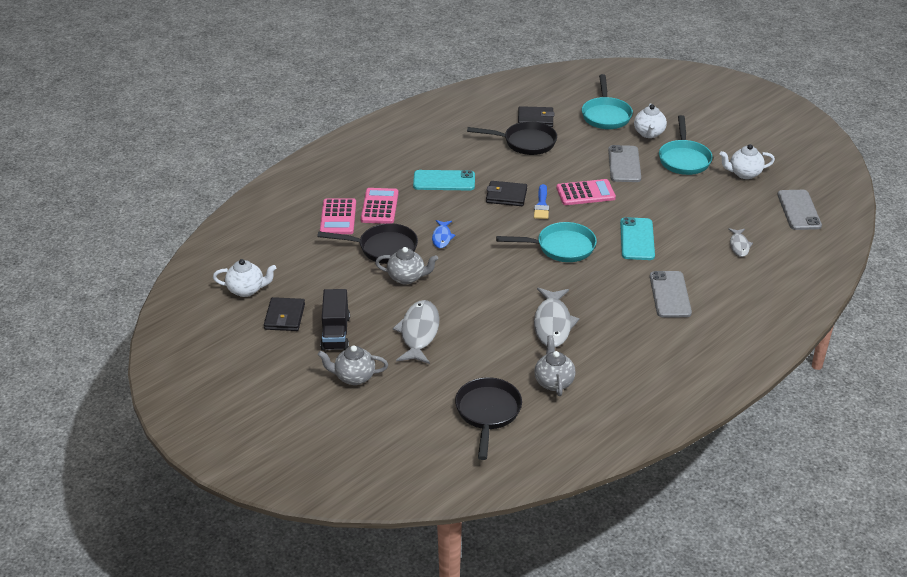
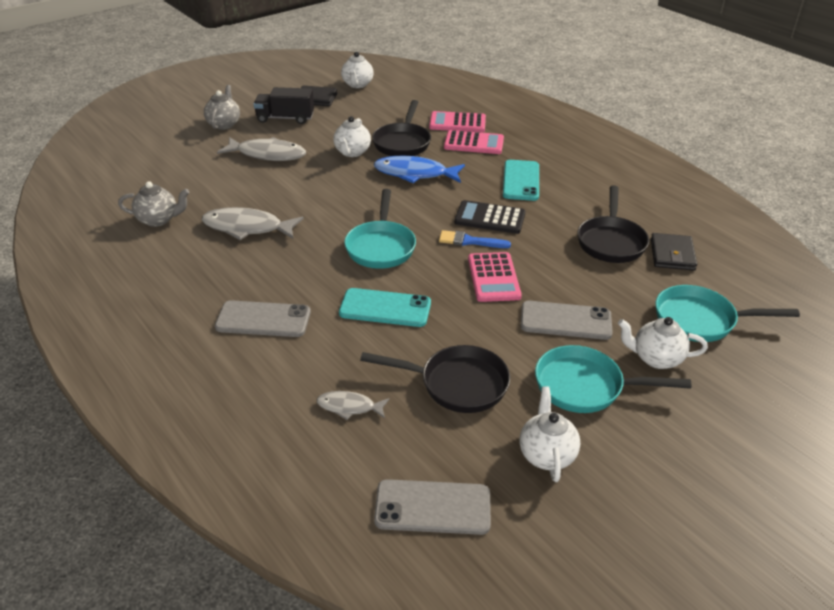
camera: 95 degrees right, 0 degrees up
(407, 278) = (352, 152): grey teapot -> white teapot
(442, 237) = (415, 174): blue fish -> blue fish, size x1.81
(487, 413) = (139, 181): black pan -> black pan (457, 384)
(506, 196) = (490, 218): black wallet -> black calculator

